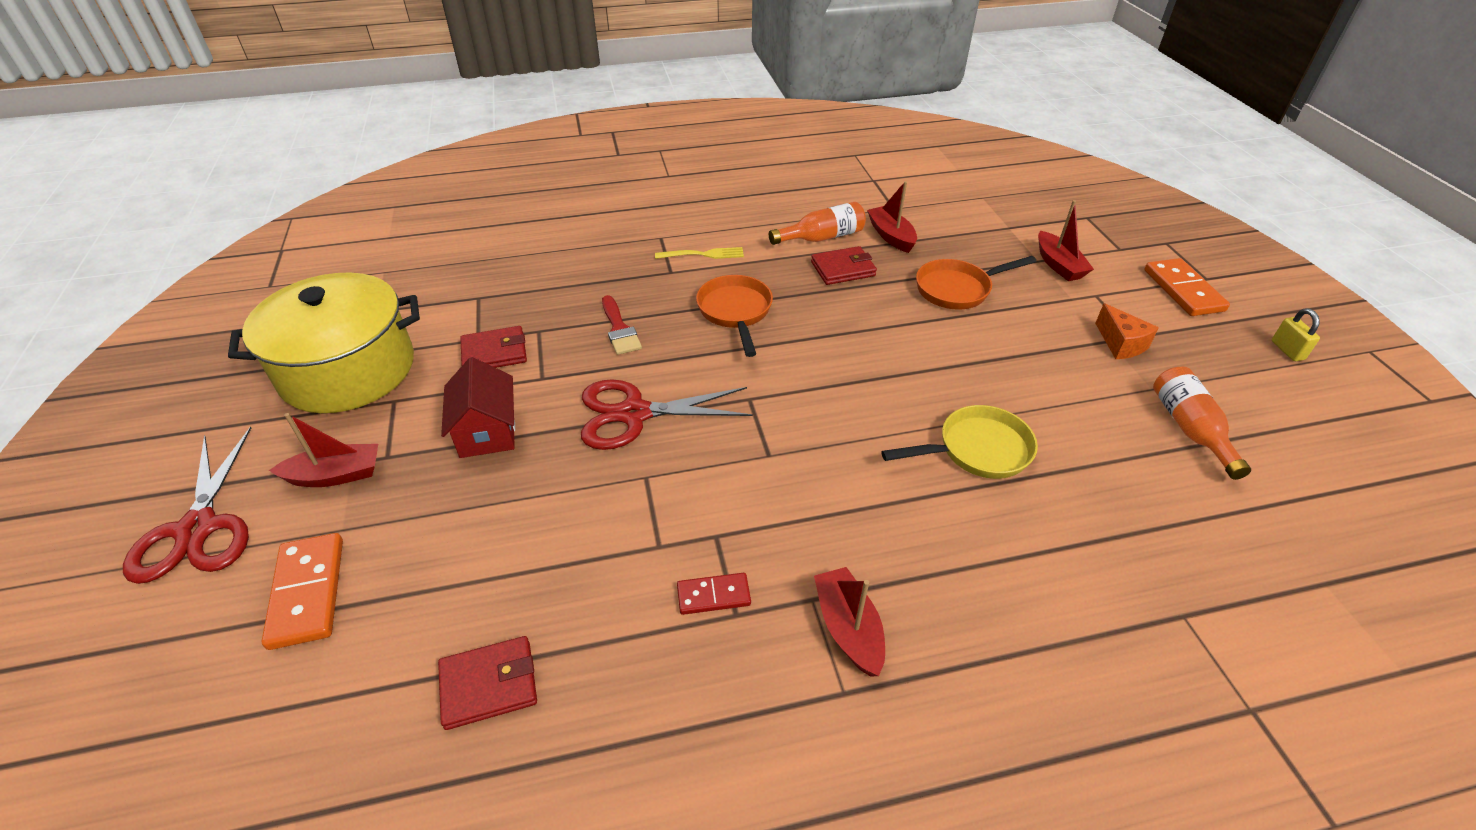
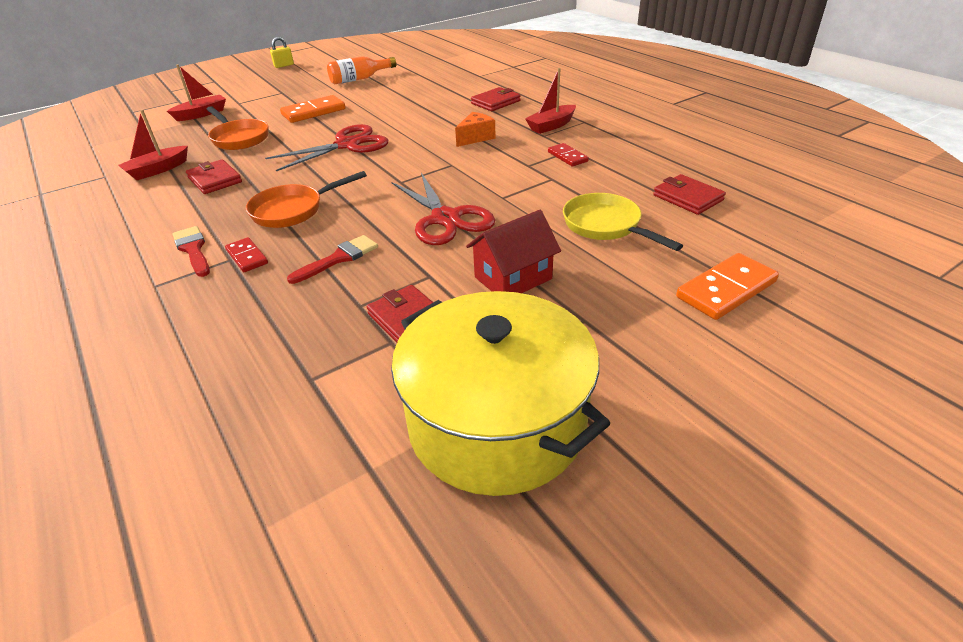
camera: 110 degrees left, 5 degrees down
(197, 529) = (762, 393): red scissors -> red scissors (347, 145)
(336, 475) = (629, 339): red boat -> none
(667, 280) = (247, 257): none -> red domino
(703, 254) = (193, 249): yellow fork -> red brush
(822, 237) = (159, 198): orange bottle -> none
(977, 450) = (406, 116): yellow pan -> yellow pan (606, 226)
(1002, 587) = (495, 102): none -> red wallet
(1120, 344) = (291, 94): orange cheese -> orange cheese (476, 138)
(1183, 290) = (229, 85): orange domino -> orange domino (313, 112)

